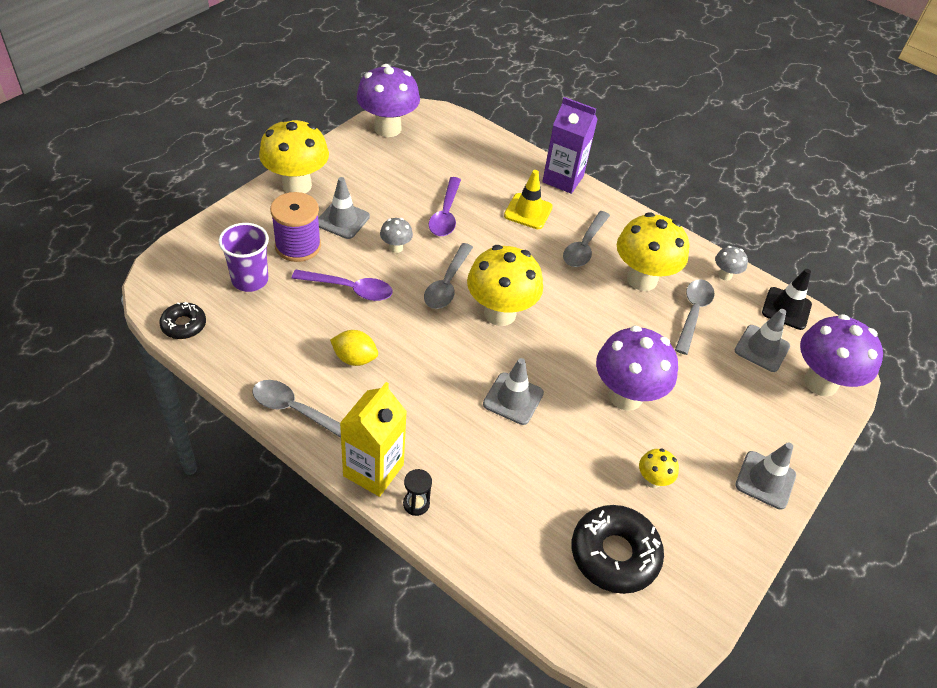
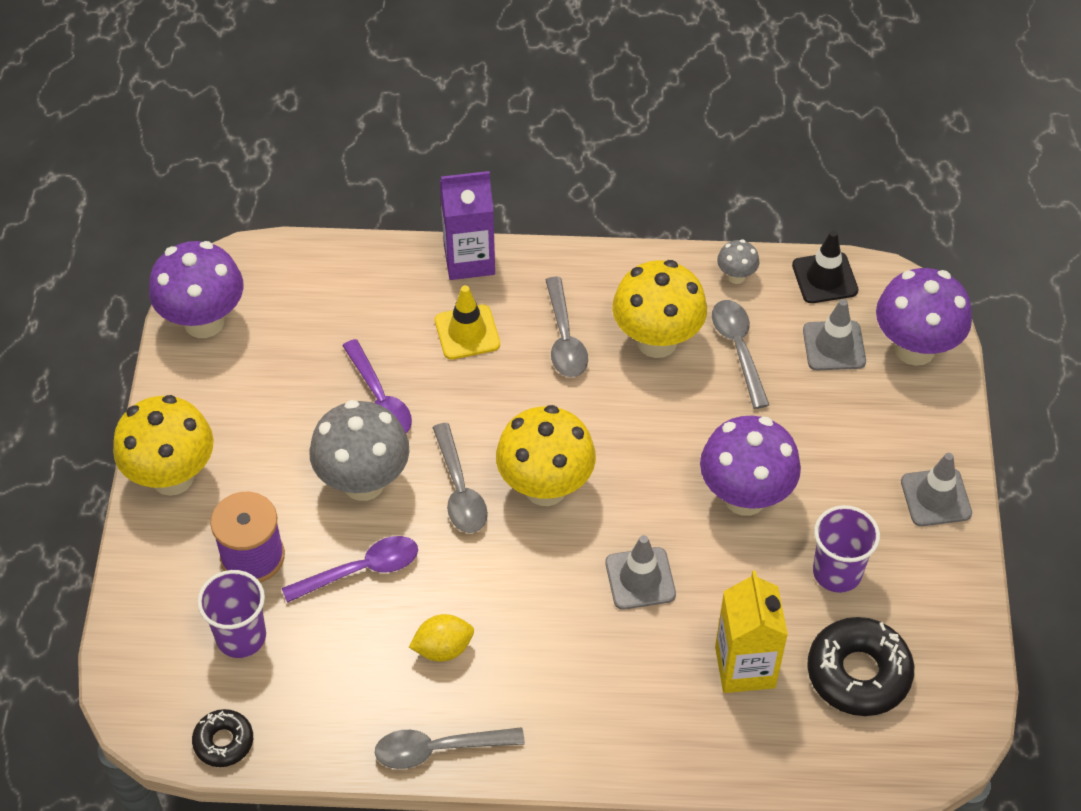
camera: 30 degrees left, 5 degrees up
(342, 220) = (271, 487): grey traffic cone -> none
(373, 470) = (572, 754): yellow carton -> yellow carton (745, 667)
(396, 248) = (363, 482): grey mushroom -> grey mushroom, size x2.17
(416, 504) = (642, 758): black hourglass -> none
(652, 480) = (837, 572): yellow mushroom -> purple cup

